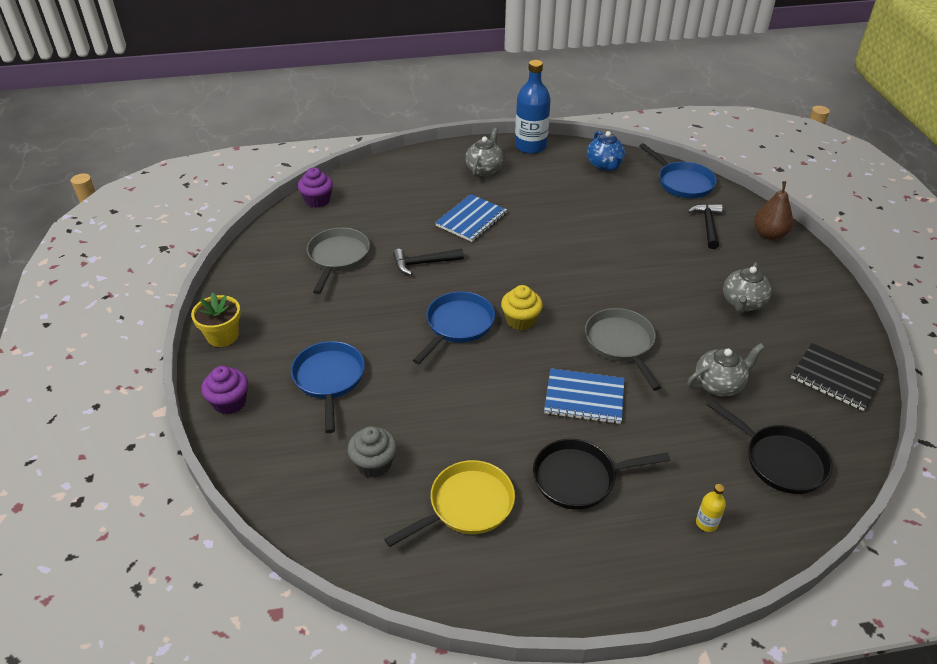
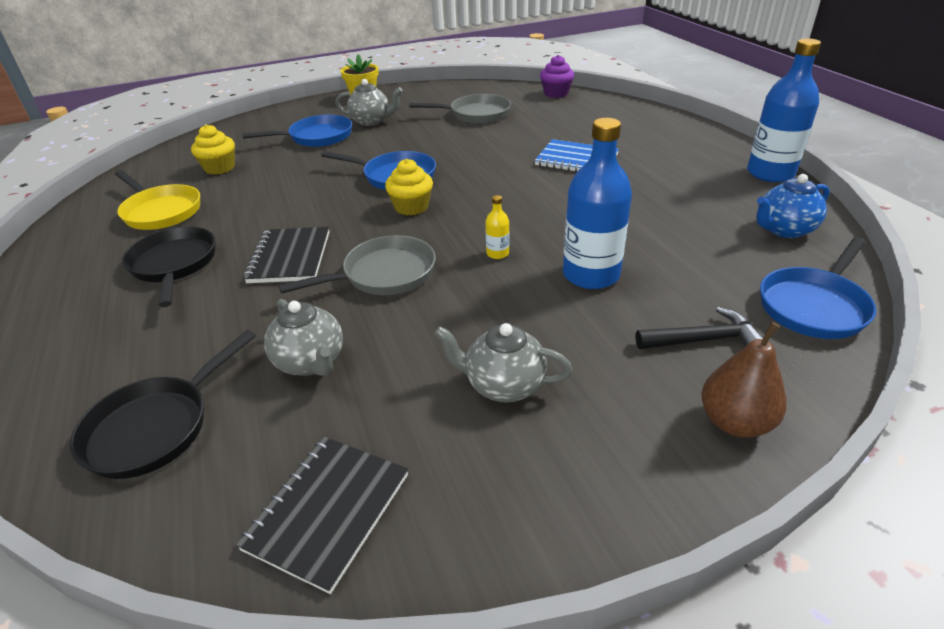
camera: 80 degrees right, 5 degrees down
(229, 402) = (292, 112): purple cupcake -> none
(374, 463) = (219, 168): grey cupcake -> yellow cupcake
(424, 263) = (486, 148): black hammer -> none
(484, 169) = (683, 153): grey teapot -> grey teapot (371, 121)
(584, 398) = (290, 257): blue notebook -> black notebook
(639, 249) = (591, 275): none -> blue bottle
(706, 523) = (78, 357): yellow bottle -> yellow bottle (497, 253)

